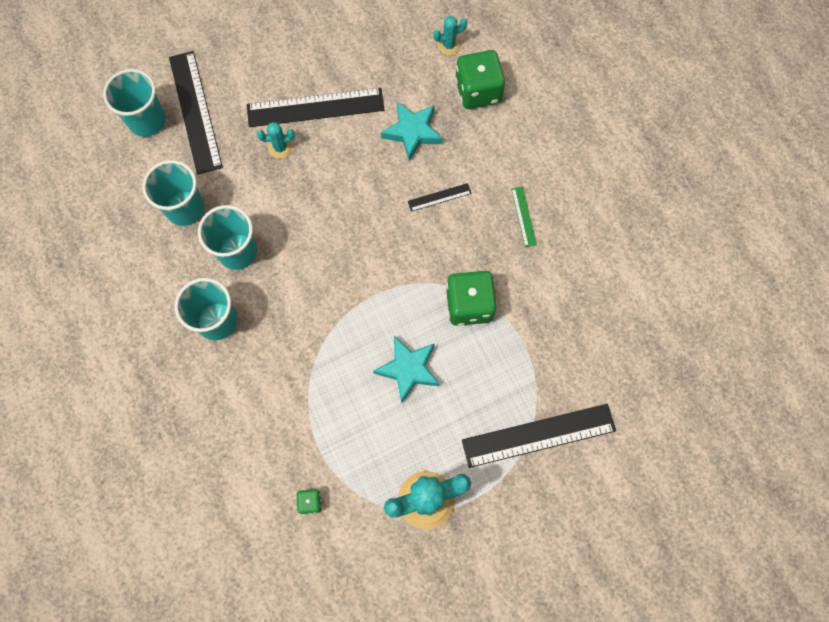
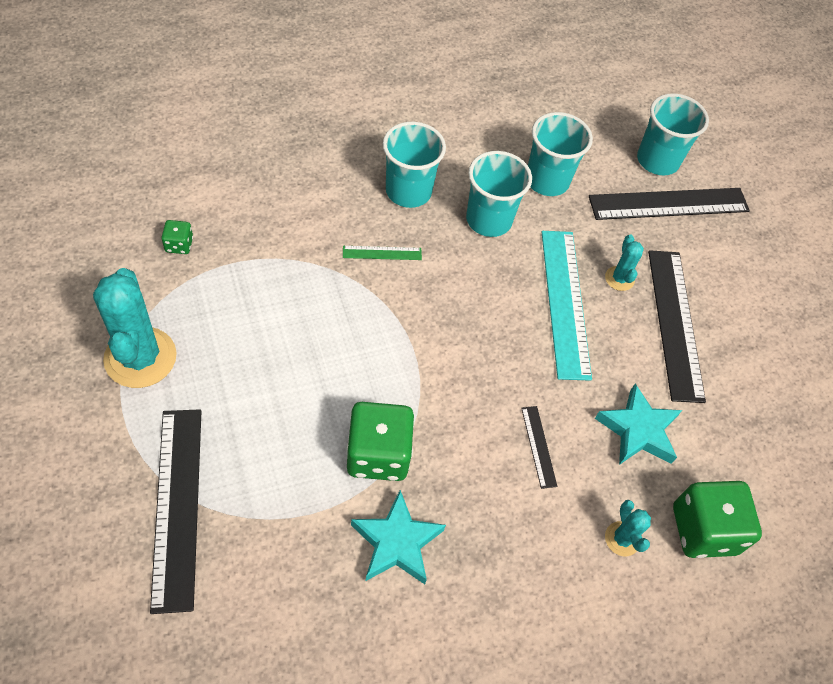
camera: 90 degrees right, 15 degrees down
(311, 186) = (565, 302): none -> turquoise ruler
(408, 369) = (307, 367): turquoise star -> turquoise star (396, 542)
(449, 45) = (778, 503): turquoise cactus -> turquoise cactus (622, 539)
(523, 216) = (498, 554): green ruler -> green ruler (382, 253)

